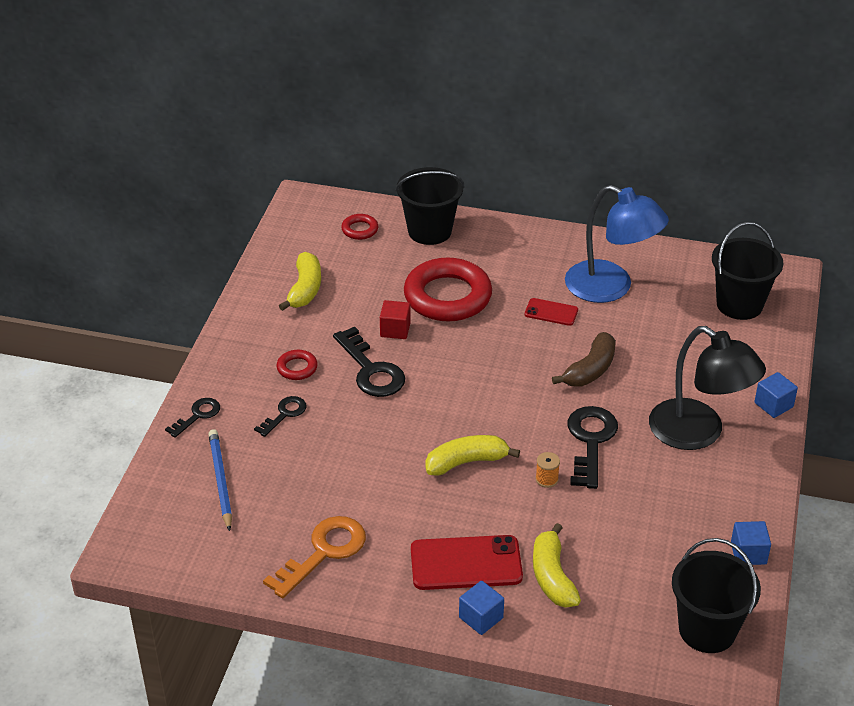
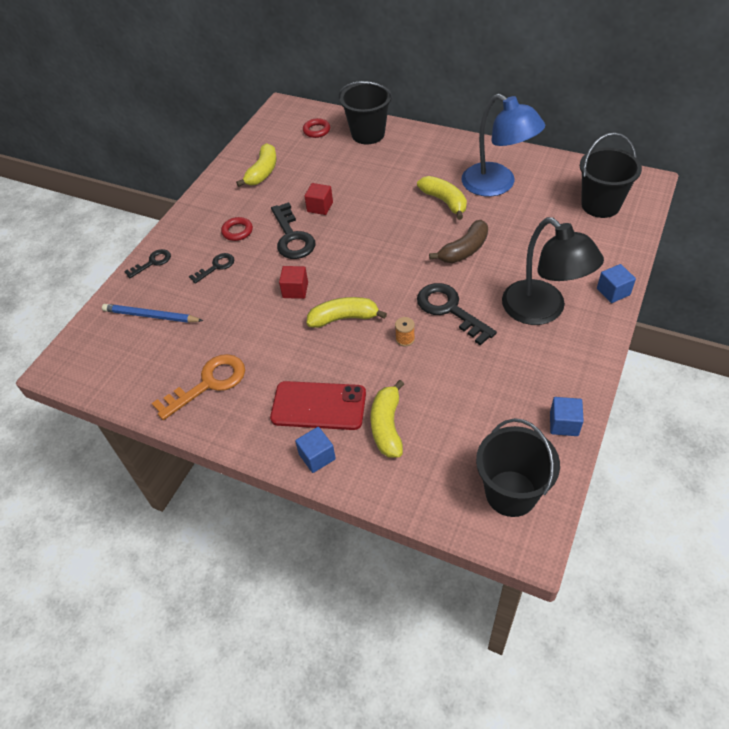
camera: 15 degrees right, 10 degrees up
(221, 481) = (151, 316): blue pencil -> blue pencil turned 75 degrees counterclockwise
(396, 434) = (295, 290): none -> red cube
(447, 296) = (367, 184): red ring -> none
(551, 312) = (444, 201): red phone -> yellow banana
(590, 441) = (449, 310): black key -> black key turned 60 degrees counterclockwise

